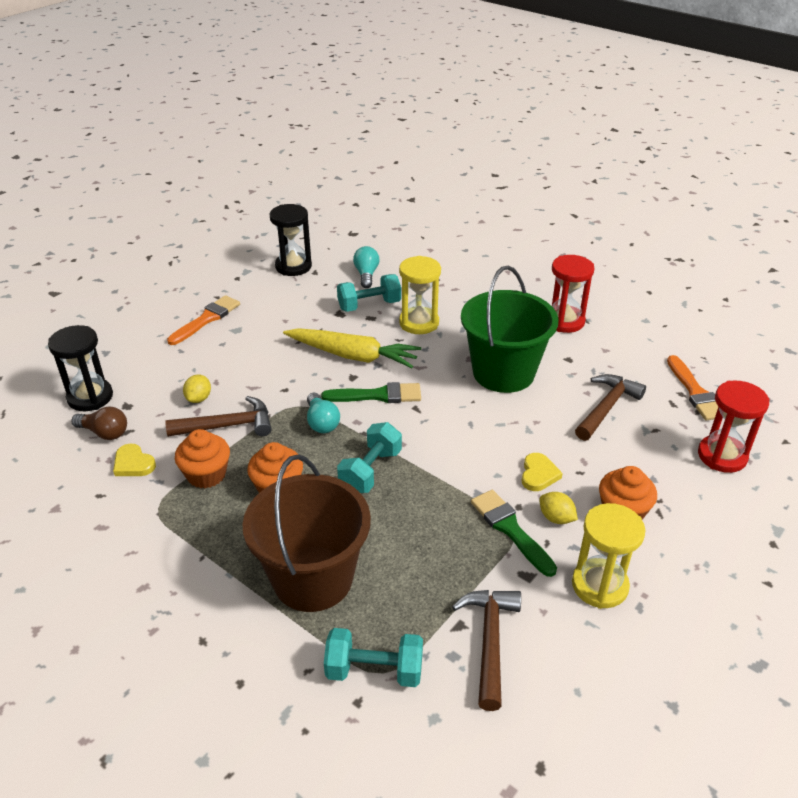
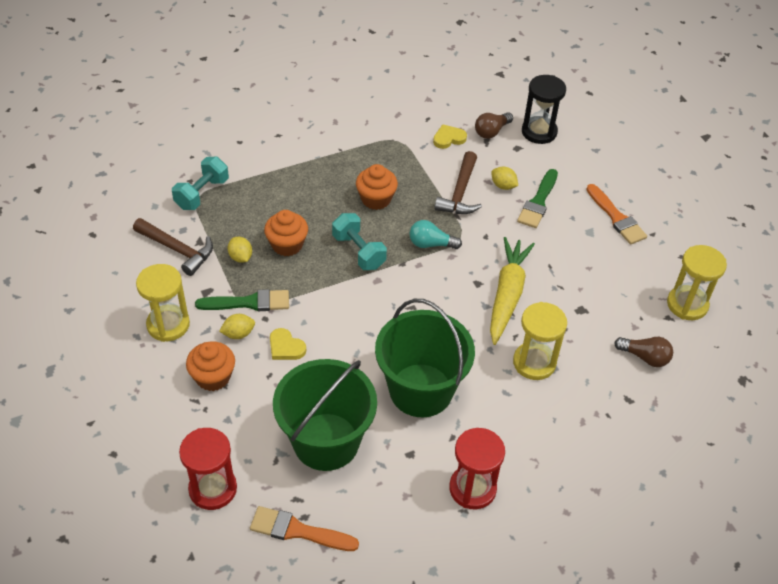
camera: 115 degrees right, 10 degrees up
(206, 475) = (413, 169): orange cupcake -> orange cupcake (287, 245)
(293, 266) = (687, 304): black hourglass -> yellow hourglass
(313, 578) = (286, 191): brown bucket -> none
(353, 356) = (507, 294): yellow carrot -> yellow carrot turned 150 degrees clockwise
(366, 275) = (644, 357): turquoise light bulb -> brown light bulb
(369, 305) = (584, 337): turquoise dumbbell -> none
(378, 395) = (443, 289): green brush -> green brush (538, 202)
(453, 569) = (240, 257): none -> yellow lemon
(607, 407) = (326, 441): brown hammer -> green bucket

